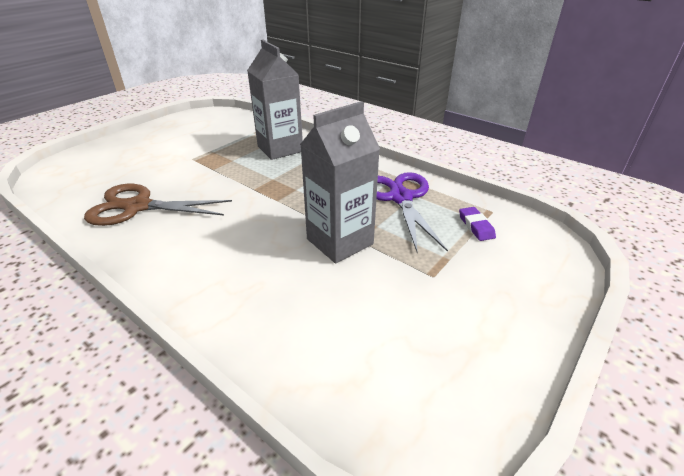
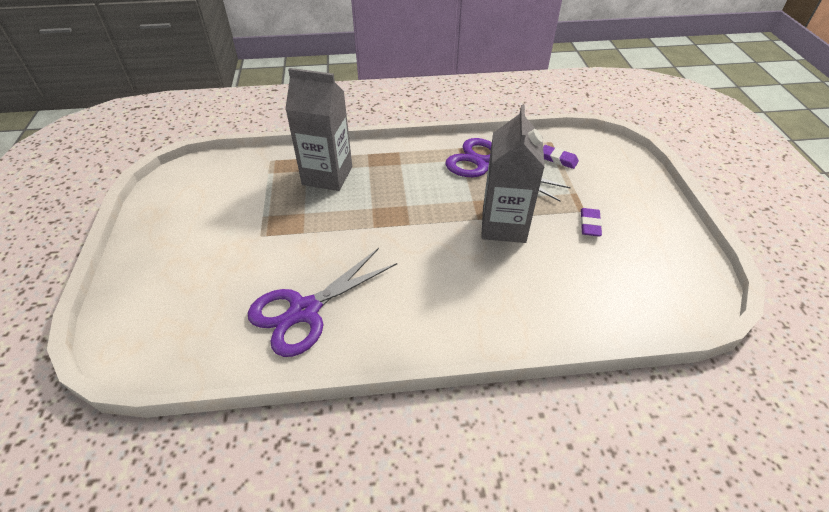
camera: 45 degrees left, 10 degrees up
(138, 207) = (305, 311): brown scissors -> purple scissors
(418, 289) = (589, 224): none -> purple eraser

